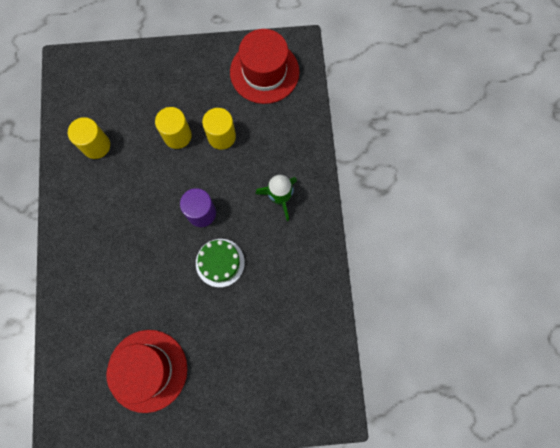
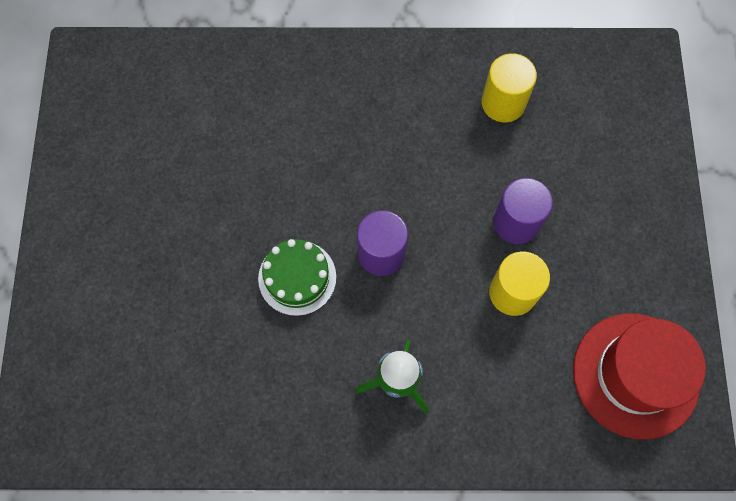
camera: 95 degrees right, 5 degrees down
(147, 370) = (152, 167): red hat -> none
(177, 136) = (516, 222): yellow cylinder -> purple cylinder

